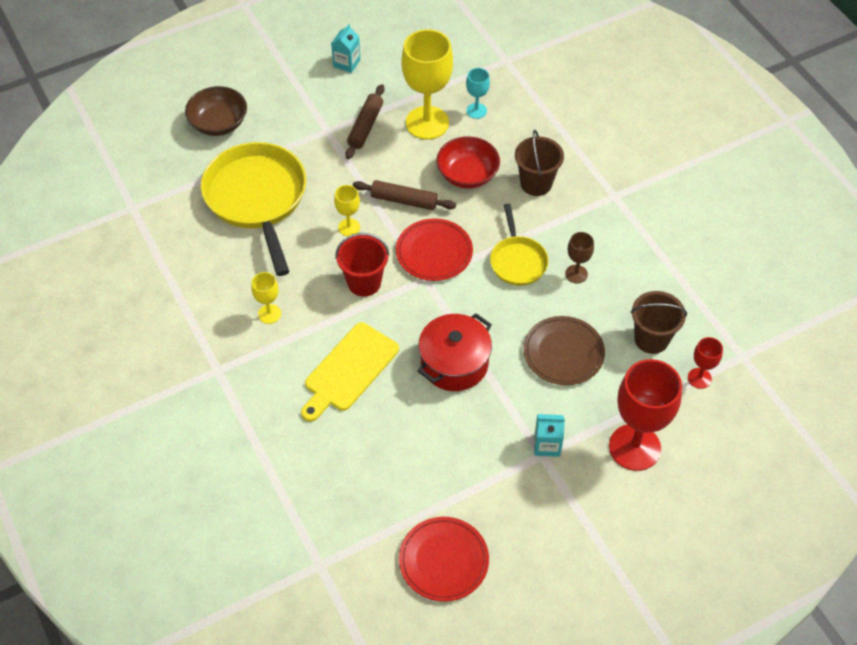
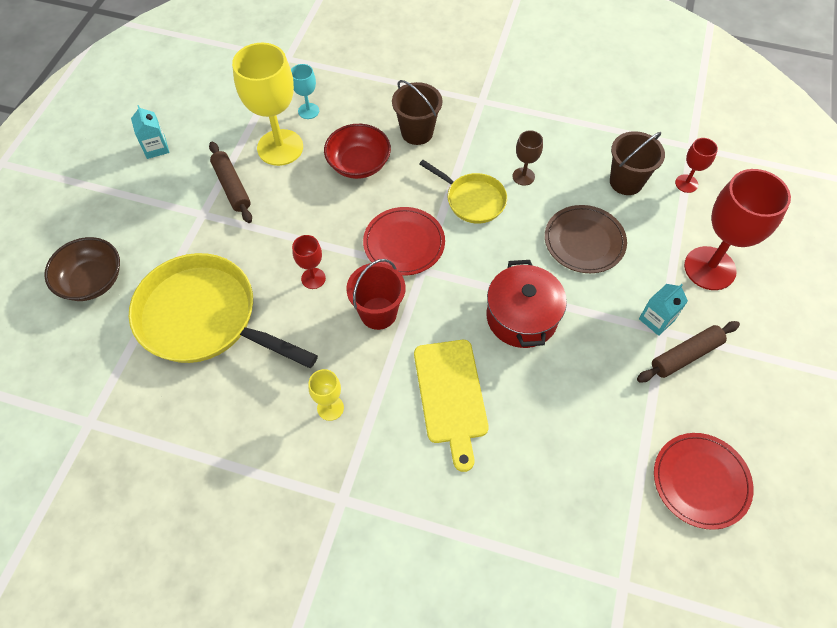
camera: 45 degrees left, 5 degrees up
(349, 227) = (313, 278): yellow goblet -> red goblet
(404, 200) = (333, 221): brown rolling pin -> brown rolling pin (685, 355)

